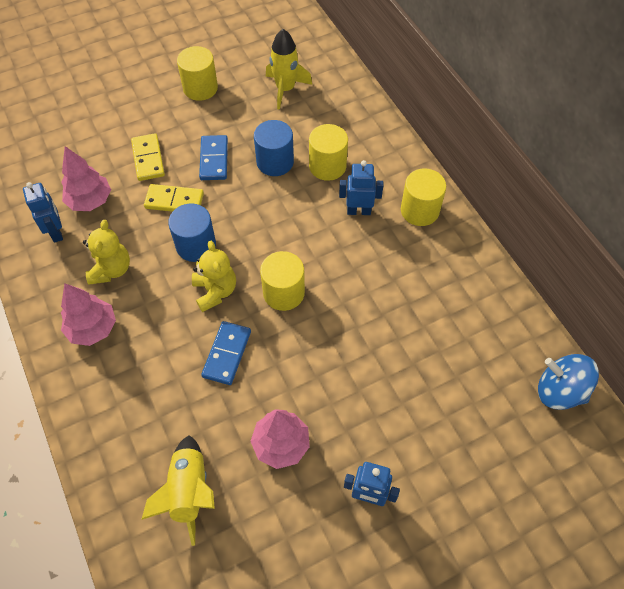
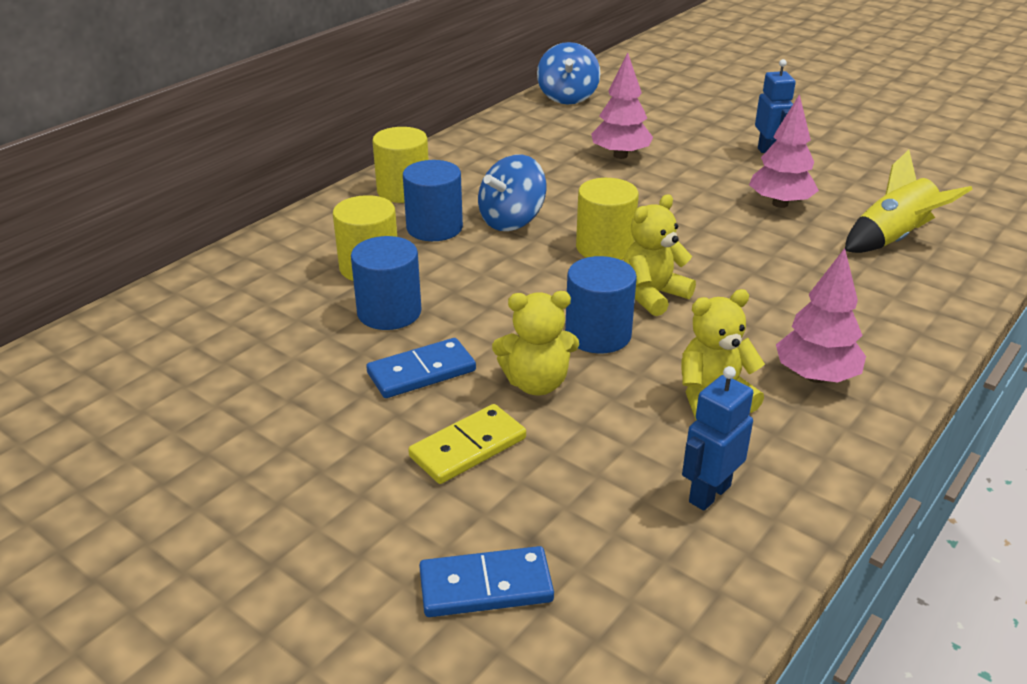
camera: 115 degrees left, 25 degrees down
(90, 201) = (612, 481): pink tree -> pink tree (620, 155)
(174, 201) = (536, 383): yellow domino -> yellow teddy bear
(200, 88) = (248, 448): yellow cylinder -> none
(227, 354) = (725, 262): blue domino -> blue domino (486, 586)
(285, 89) = (213, 347): yellow rocket -> none
(346, 255) = (512, 221): none -> blue spinning top
(358, 211) = (434, 228): blue robot -> blue cylinder

